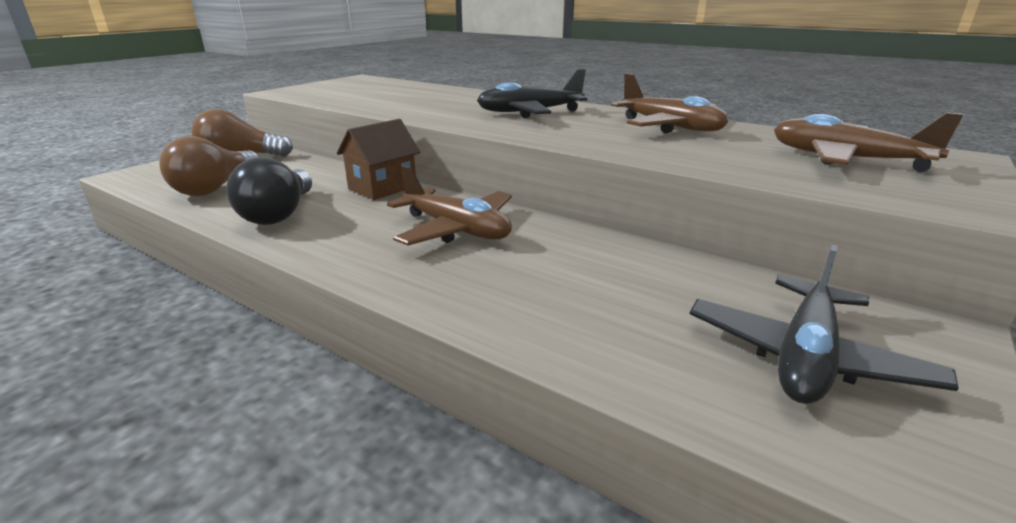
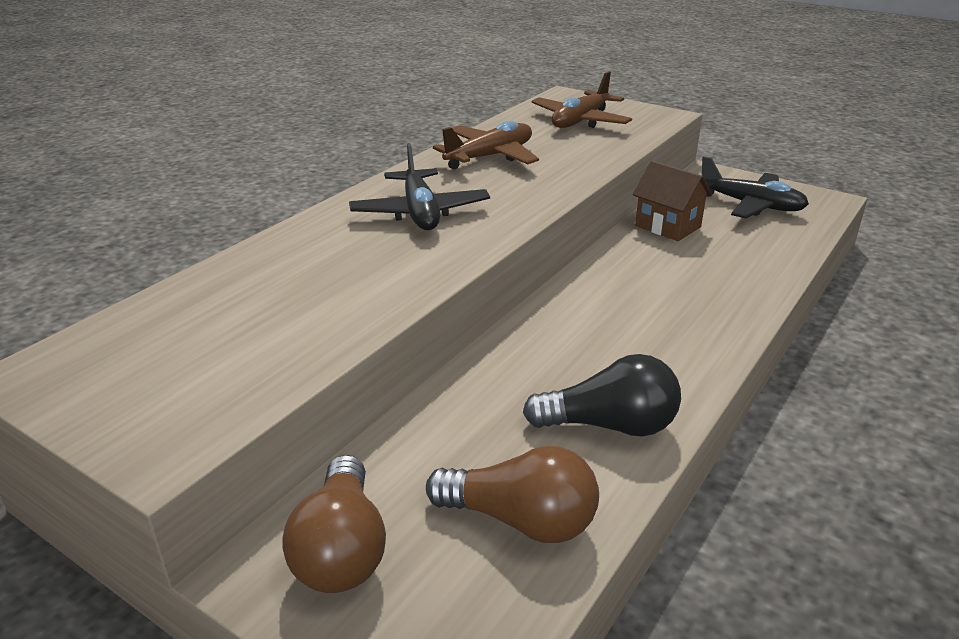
camera: 90 degrees left, 5 degrees up
(382, 188) = (510, 361): brown house -> brown house (668, 226)
(456, 229) = (623, 305): brown plane -> none

